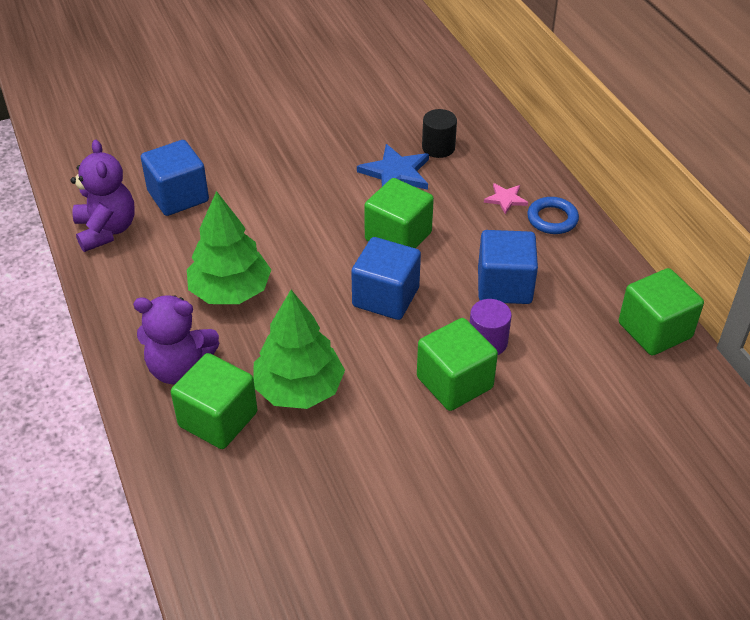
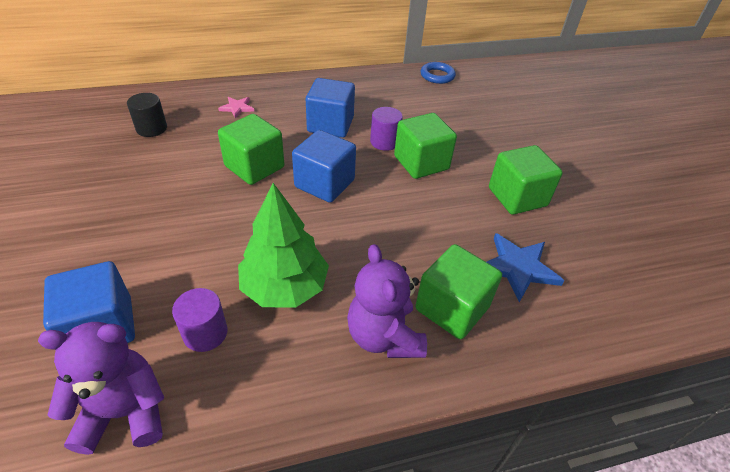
camera: 85 degrees left, 0 degrees up
(176, 253) = (205, 333): none -> purple cylinder
(180, 368) = (384, 336): purple teddy bear -> purple teddy bear turned 150 degrees clockwise
(299, 389) = (420, 248): green tree -> none
(396, 173) = (170, 156): blue star -> blue star (518, 267)
(552, 219) = (269, 93): blue ring -> blue ring (437, 76)
(654, 330) = (386, 78): green cube -> green cube (517, 197)

